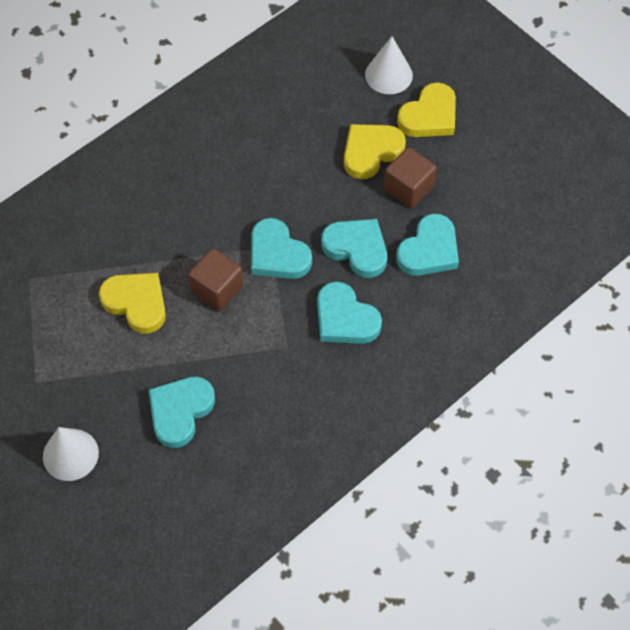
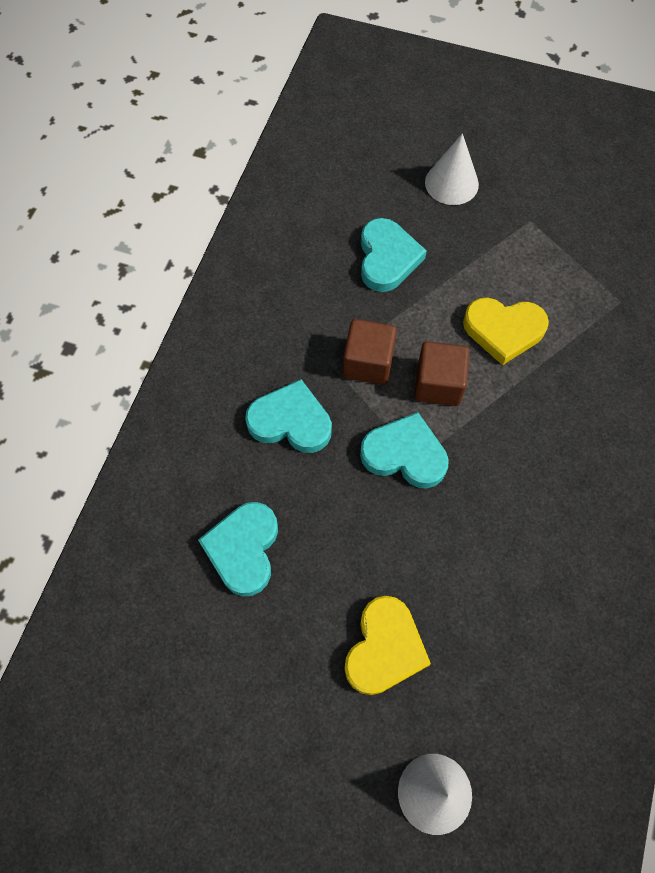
camera: 150 degrees right, 5 degrees up
(356, 249) = (325, 507): turquoise heart -> none
(408, 188) = (310, 621): brown cube -> brown cube (368, 363)
(429, 116) = (343, 752): yellow heart -> none

